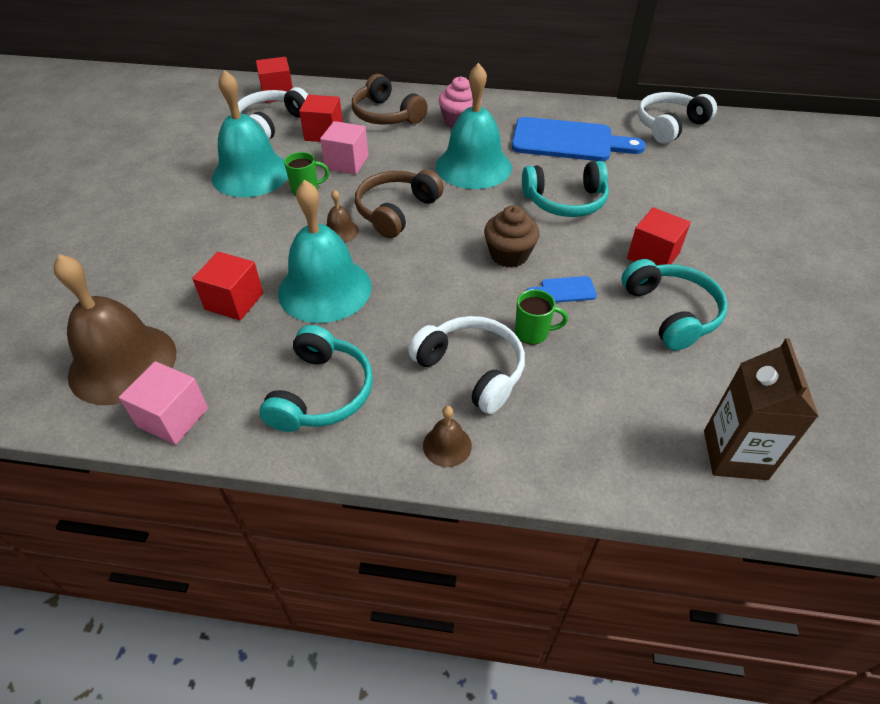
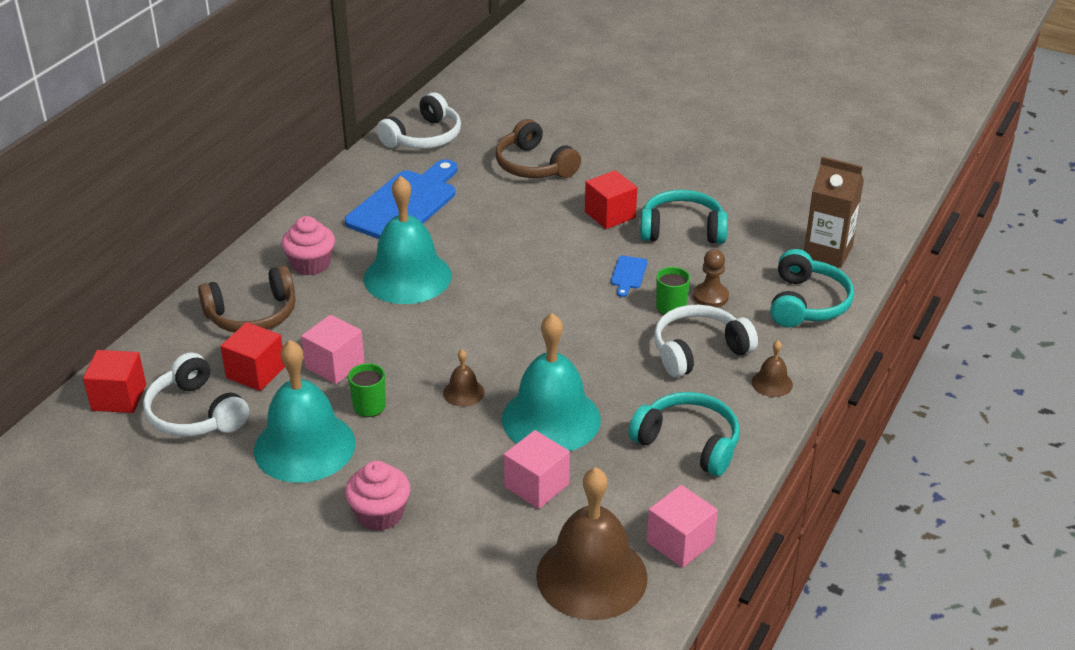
camera: 70 degrees left, 10 degrees down
(184, 226) = (380, 514): none -> pink cupcake
(234, 301) = (536, 485): red cube -> pink cube
(396, 211) = (452, 346): brown headphones -> brown headphones (534, 165)
(509, 255) = (564, 292): brown cupcake -> none
(565, 201) = (505, 236): turquoise headphones -> turquoise headphones (806, 303)
(570, 360) = (710, 296): none -> brown pawn
(669, 126) = (423, 137): white headphones -> white headphones turned 120 degrees counterclockwise

